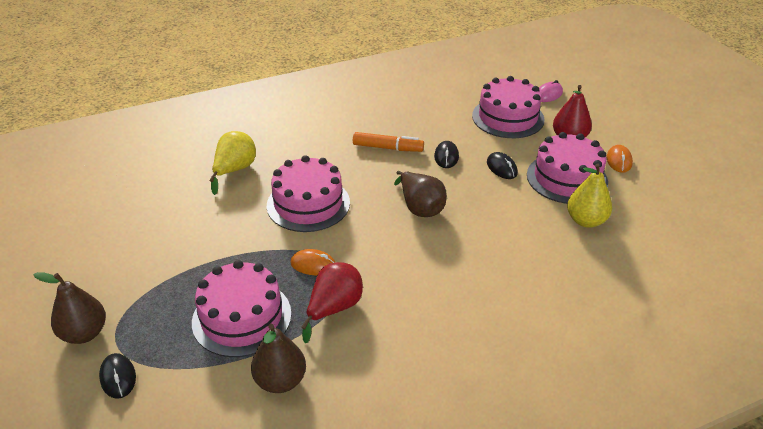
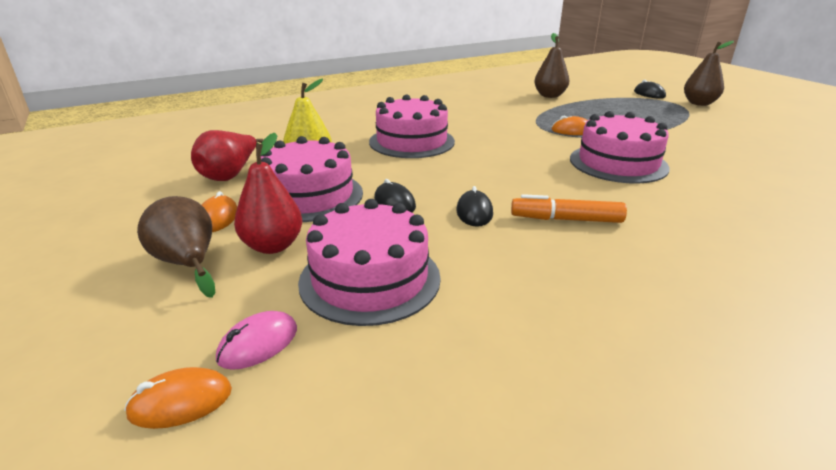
camera: 175 degrees right, 10 degrees down
(234, 170) = (745, 186): yellow pear -> none
(242, 317) = (601, 111): pink cake -> pink cake (411, 141)
(334, 308) = (537, 115): red pear -> red pear (230, 175)
(420, 208) = (492, 165): brown pear -> brown pear (187, 263)
(565, 80) = (181, 402): none -> orange mouse

